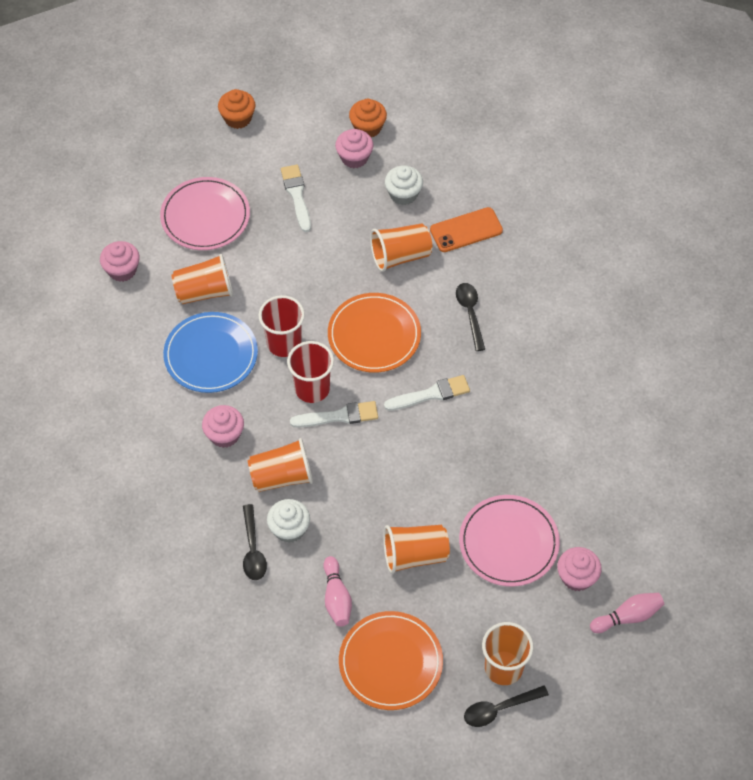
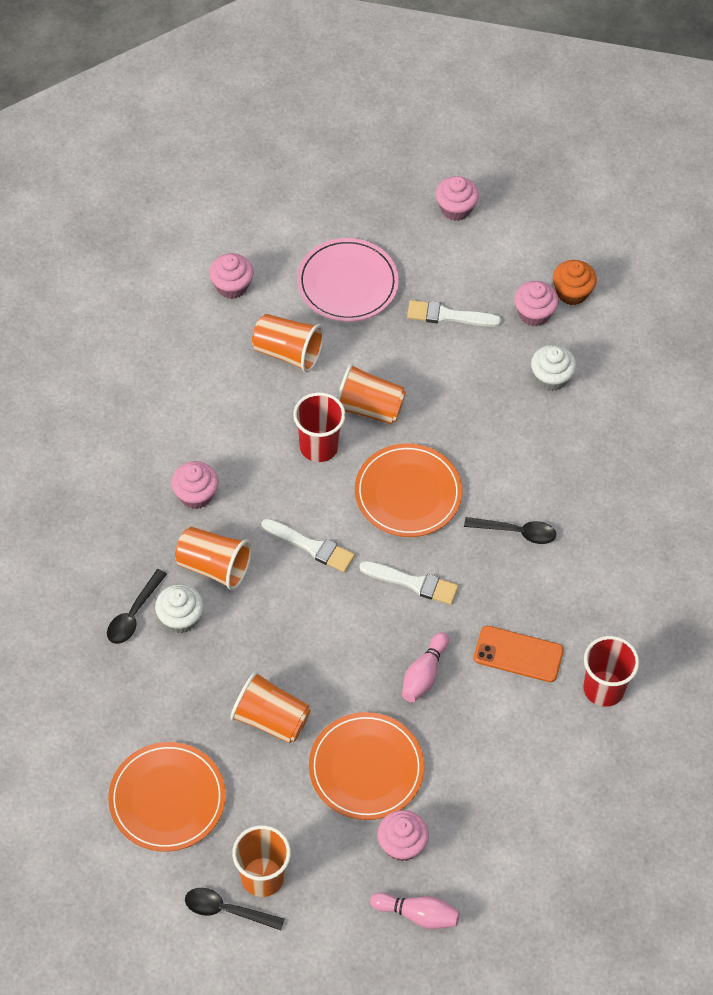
camera: 35 degrees right, 0 degrees up
(211, 355) = (245, 414): blue plate -> none
(238, 118) = (455, 208): orange cupcake -> pink cupcake
(297, 195) = (448, 316): white brush -> white brush turned 105 degrees counterclockwise
(312, 389) = (309, 505): red cup -> red cup (603, 688)
(336, 598) = (169, 708): pink bowling pin -> pink bowling pin (424, 674)
(400, 256) = (497, 435): orange cup -> orange cup (369, 408)
(466, 230) = (582, 450): orange phone -> orange phone (518, 654)
(470, 313) = (516, 532): black spoon -> black spoon turned 75 degrees clockwise
(508, 542) = (366, 768): pink plate -> orange plate

